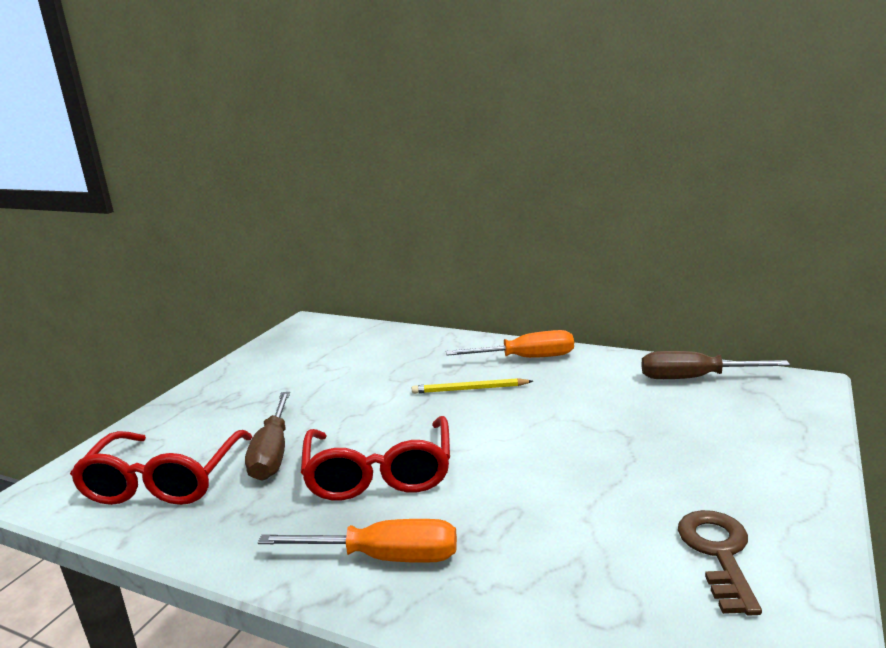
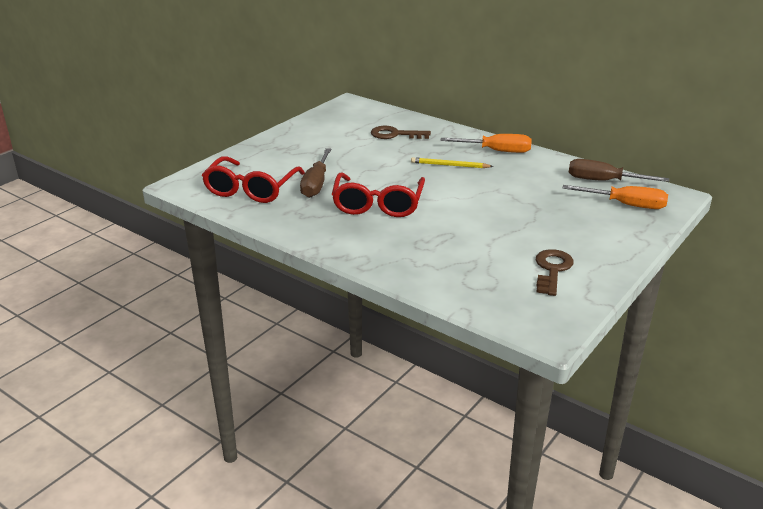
camera: 10 degrees right, 10 degrees up
(378, 356) = (395, 134): none -> brown key
(386, 557) = (371, 244): orange screwdriver -> orange screwdriver (627, 205)

